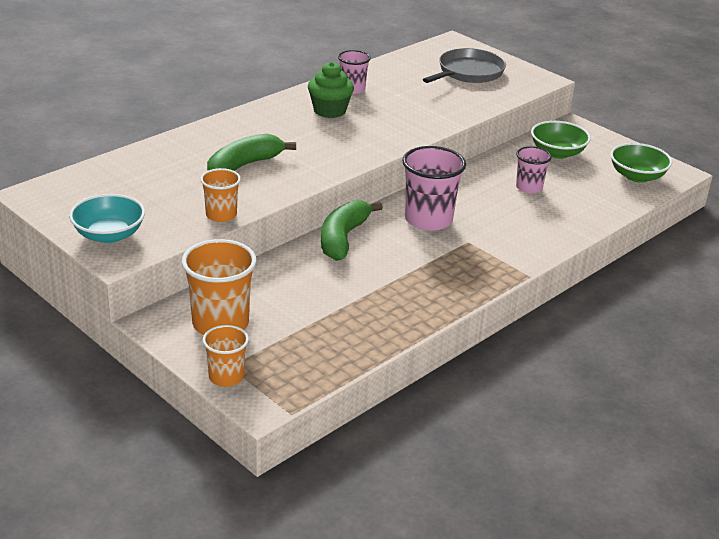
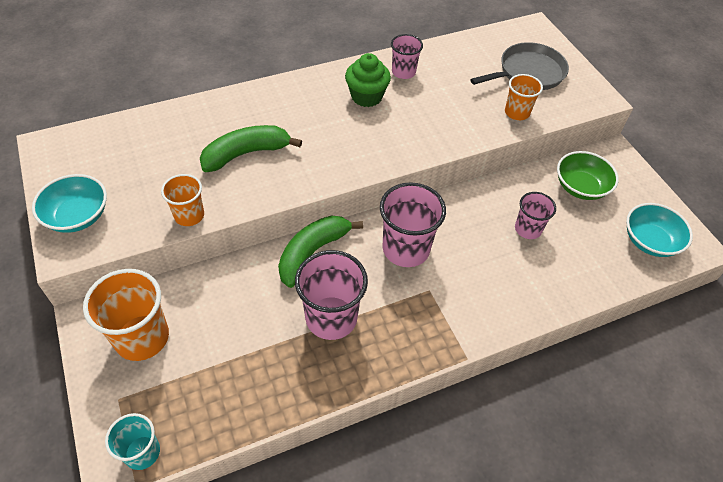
camera: 20 degrees right, 20 degrees up
(226, 377) = (107, 413): orange cup -> orange cup (517, 112)
(280, 392) = (142, 452): none -> turquoise cup
(392, 276) = (331, 318): none -> pink cup
(637, 176) = (650, 241): green bowl -> turquoise bowl

